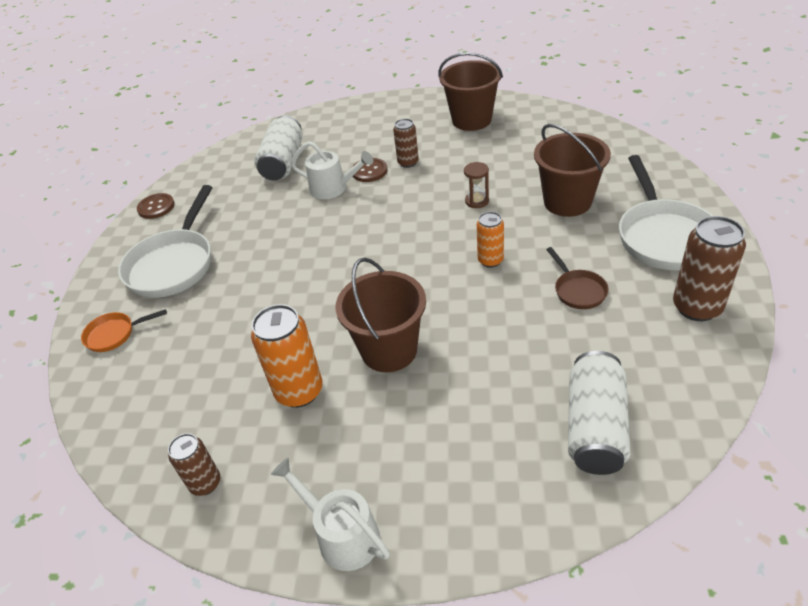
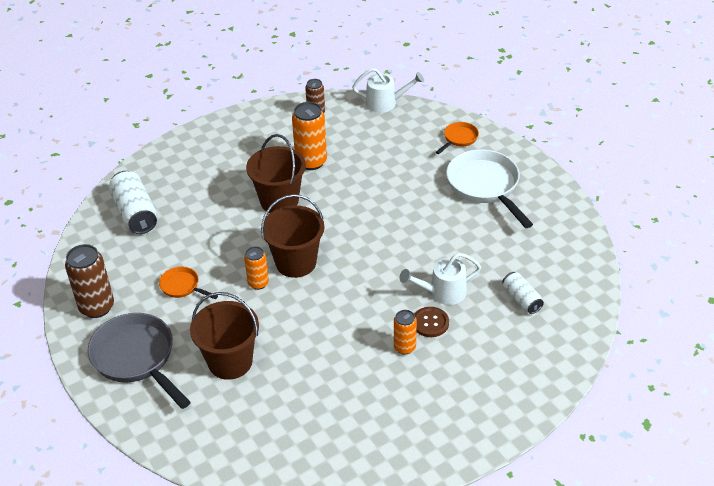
camera: 140 degrees right, 0 degrees up
(156, 207) = (568, 216): brown button -> none
(283, 162) = (521, 299): white can -> white can, size x0.60
(341, 534) = (233, 126): white watering can -> white watering can (386, 103)
(408, 162) = (404, 347): brown can -> orange can
(471, 120) = (391, 432): brown bucket -> brown bucket (296, 262)
(477, 201) = (307, 331): brown hourglass -> none
(578, 290) = (182, 286): brown pan -> orange pan
(664, 236) = (136, 358): white pan -> grey pan

